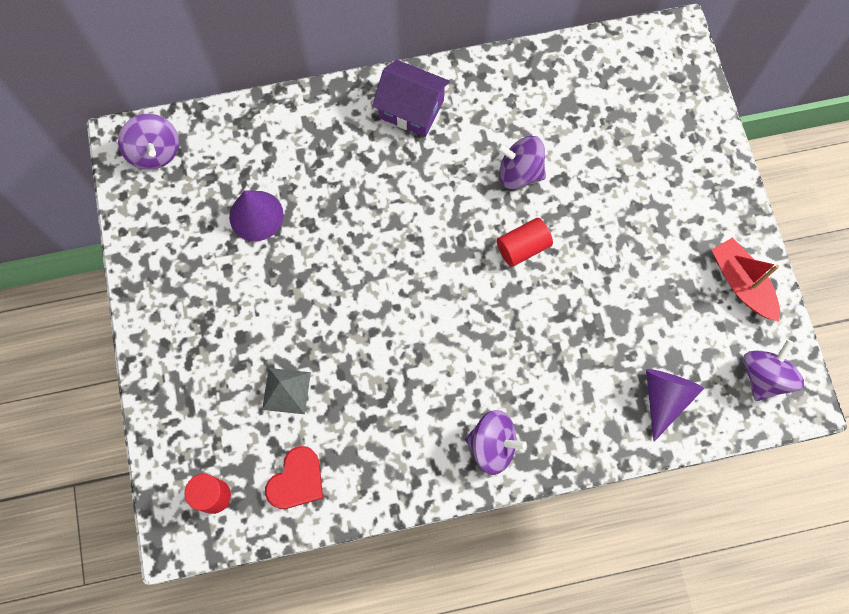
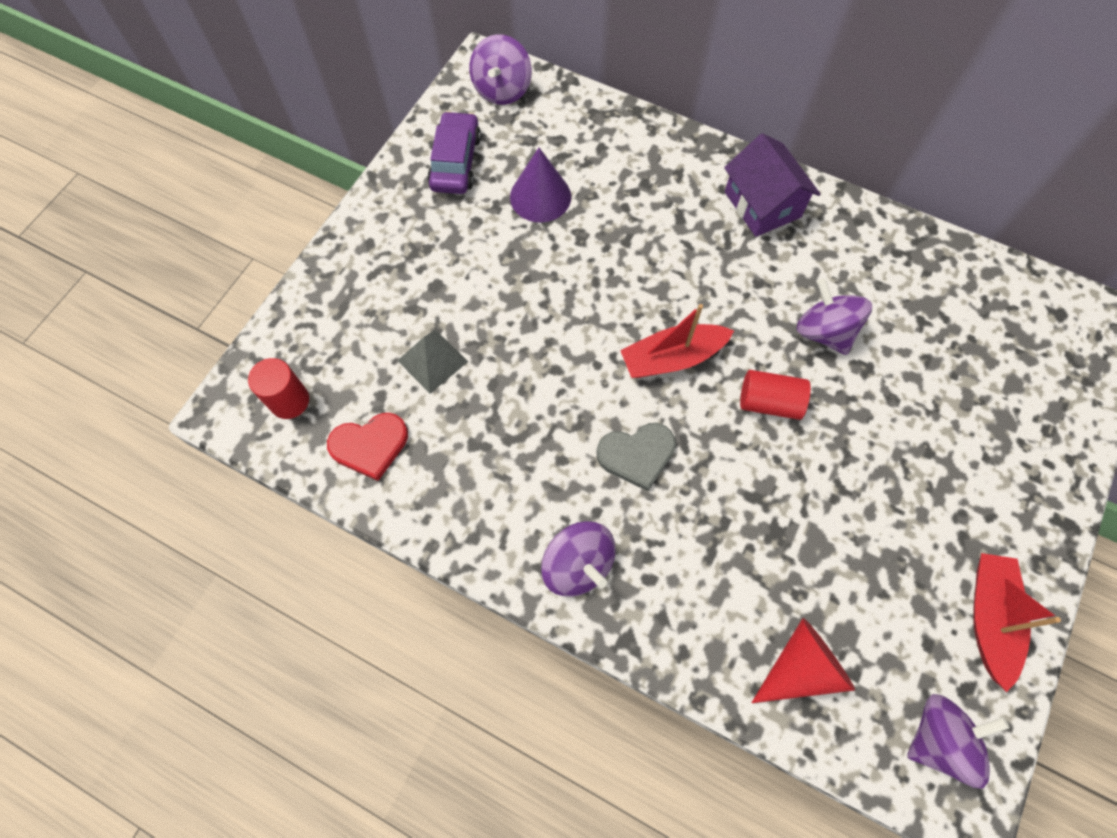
camera: 40 degrees right, 5 degrees down
(171, 234) = (456, 162): none -> purple car
(440, 265) = (672, 358): none -> red boat
(471, 347) = (637, 455): none -> grey heart
(664, 398) = (800, 667): purple cone -> red cone

